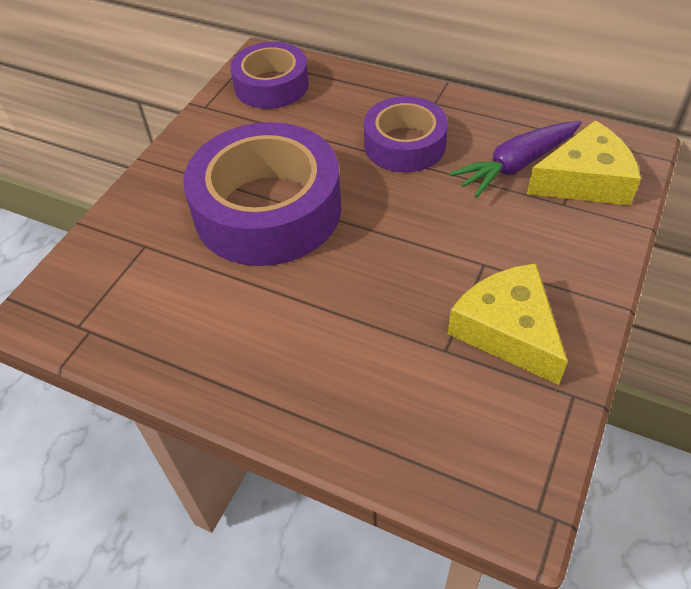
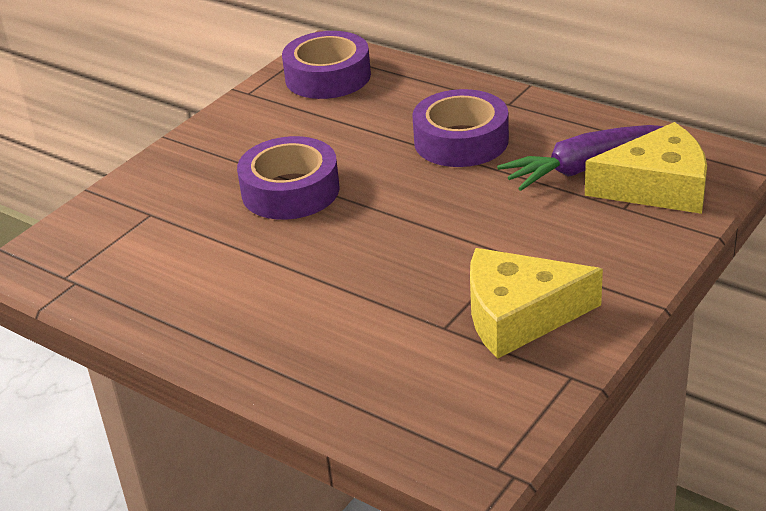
camera: 10 degrees right, 15 degrees down
(268, 209) = (290, 191): purple tape -> purple tape, size x0.60
(508, 330) = (519, 315): yellow cheese -> yellow cheese turned 75 degrees counterclockwise

